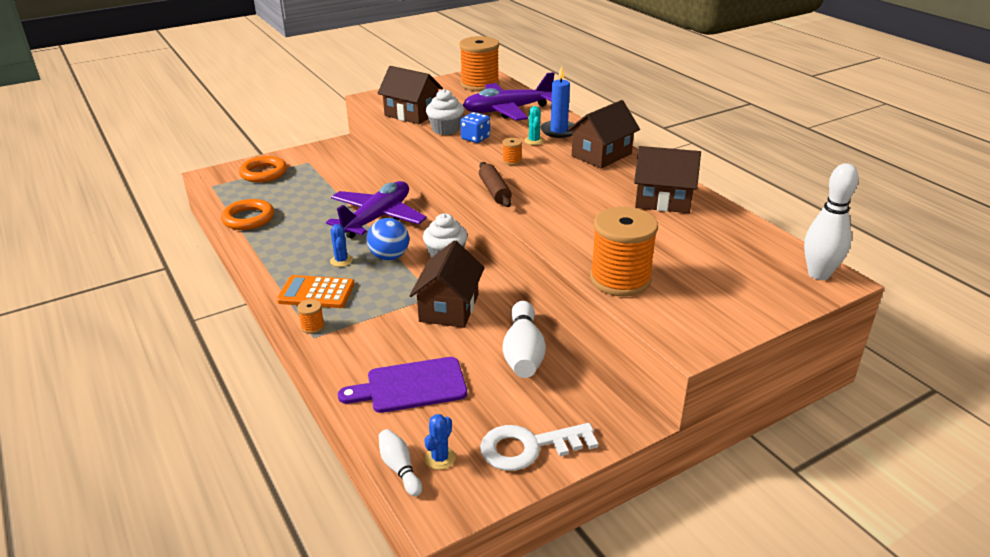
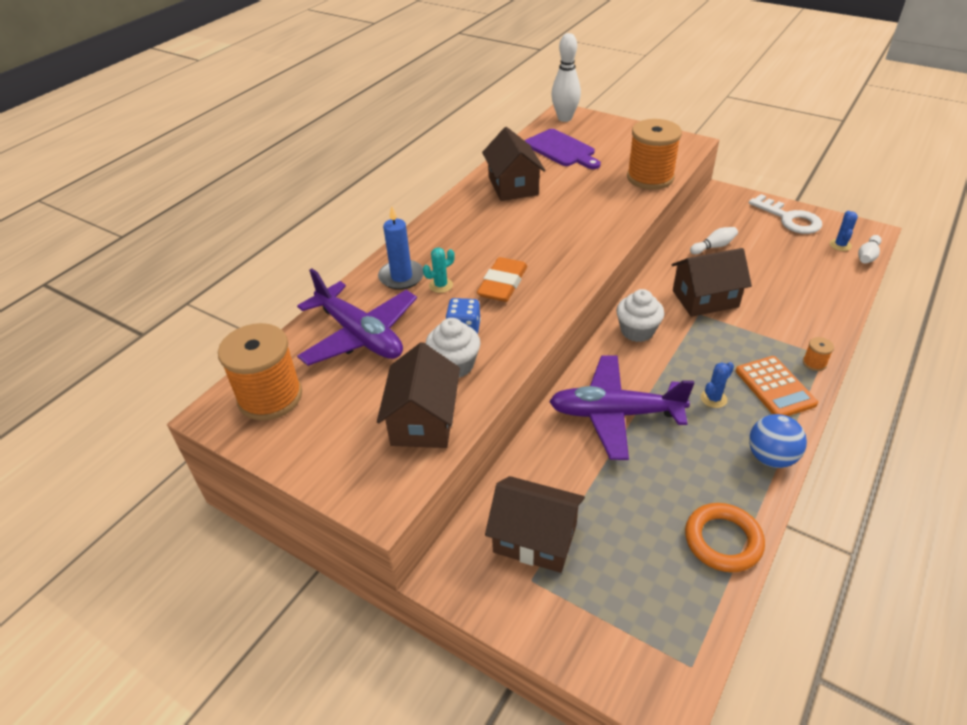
camera: 115 degrees left, 10 degrees up
(264, 173) = (604, 617): orange ring -> none
(389, 257) = (673, 367): blue ball -> blue ball (771, 457)
(411, 386) = (804, 280): purple cutting board -> purple cutting board (561, 149)
(440, 458) = (840, 245): blue cactus -> blue cactus turned 75 degrees counterclockwise
(494, 191) = (577, 272): brown rolling pin -> none
(512, 161) = (502, 284): orange spool -> orange eraser
(523, 353) = (713, 246): white bowling pin -> white bowling pin, size x0.56
(601, 155) = (445, 235): brown house -> brown house (535, 538)

